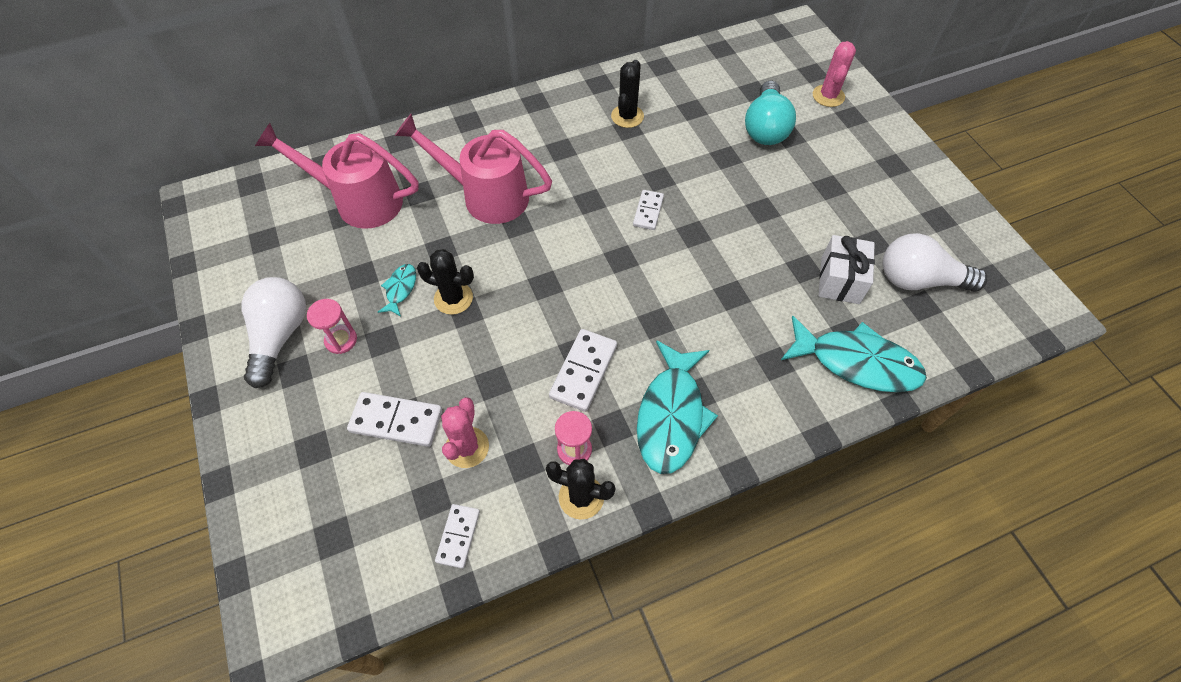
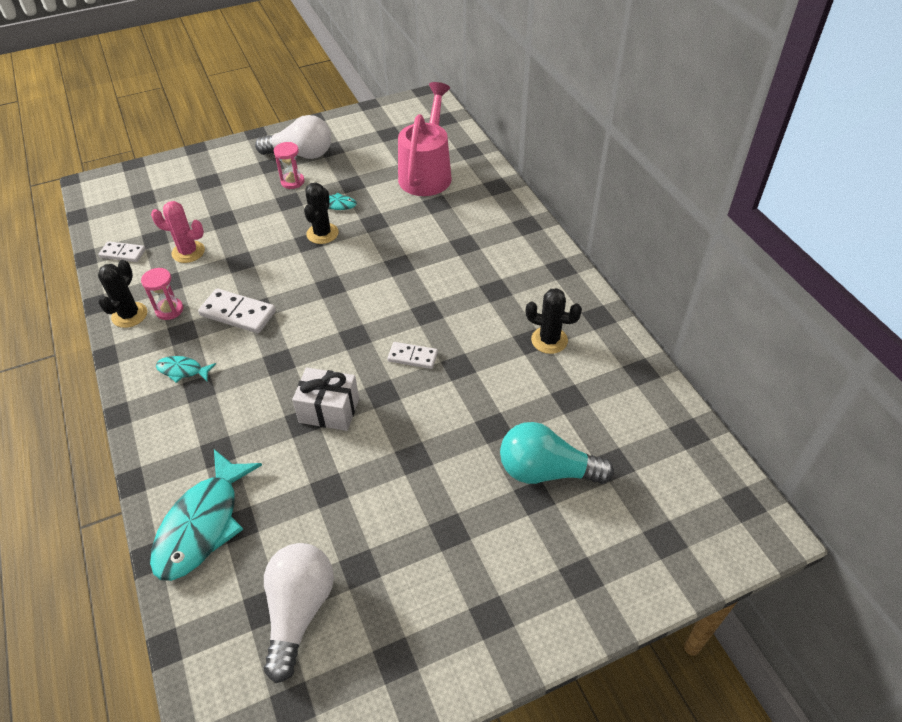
camera: 90 degrees right, 10 degrees down
(396, 421) = (219, 215): white domino -> none
(486, 196) = (433, 243): pink watering can -> none
(671, 415) = (183, 370): turquoise fish -> turquoise fish, size x0.47
(828, 96) = (618, 552): pink cactus -> none
(840, 280) = (308, 523): white gift -> white gift (329, 410)

